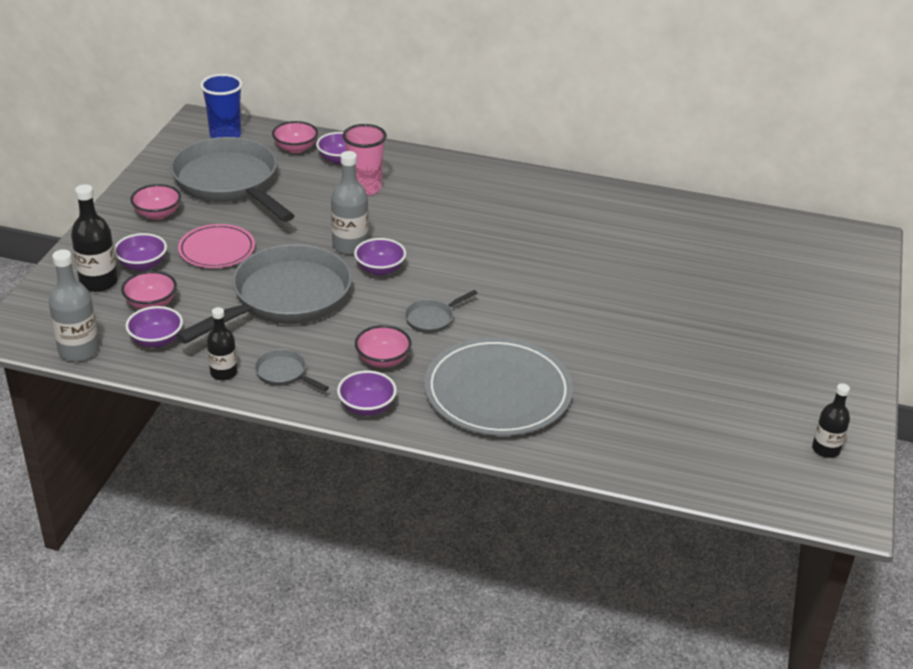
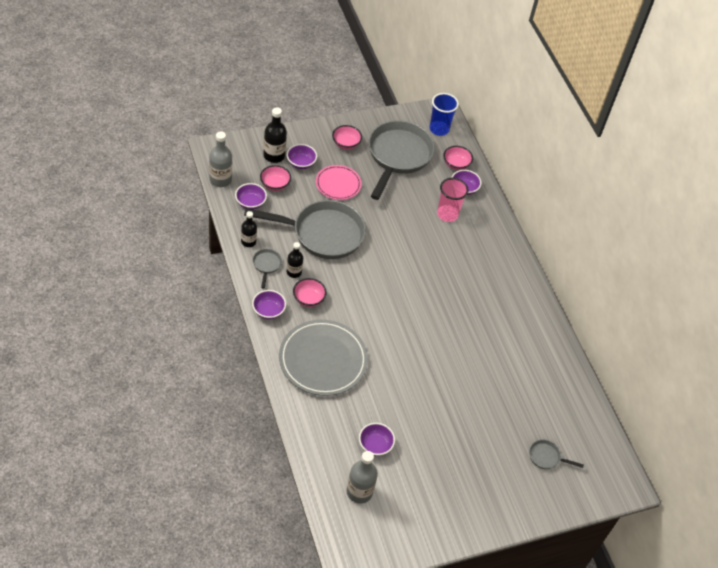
camera: 50 degrees right, 15 degrees up
(350, 246) = (390, 236): grey bottle -> grey bottle (359, 492)
(380, 269) = (381, 259): purple bowl -> purple bowl (375, 445)
(432, 319) = (358, 303): grey pan -> grey pan (546, 457)
(825, 449) = (394, 532): black bottle -> black bottle (294, 272)

